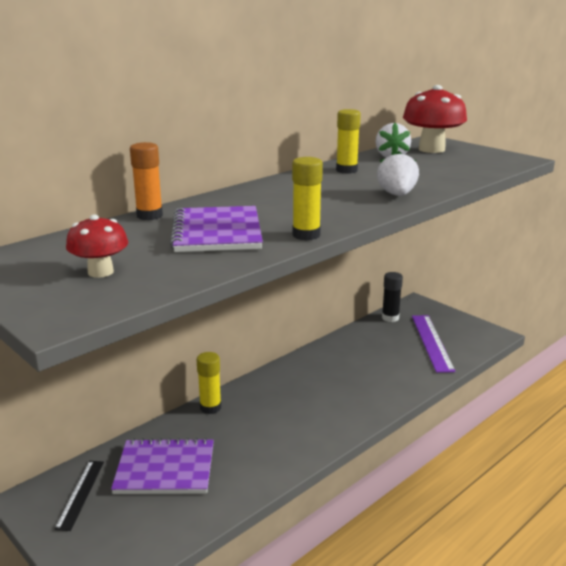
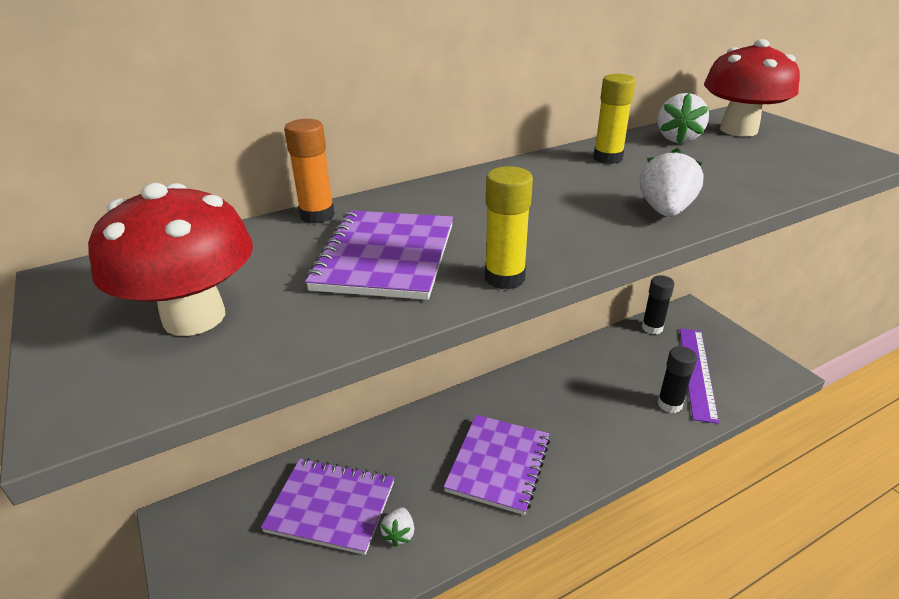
camera: 15 degrees right, 10 degrees up
(80, 494) = (231, 523): black ruler -> none
(100, 272) = (194, 317): red mushroom -> red mushroom, size x1.71
(210, 407) = (407, 425): yellow glue stick -> none
(229, 476) = (399, 534): none -> white strawberry
(295, 421) = (498, 464): none -> purple notebook
(416, 365) = (669, 404): none -> black glue stick

